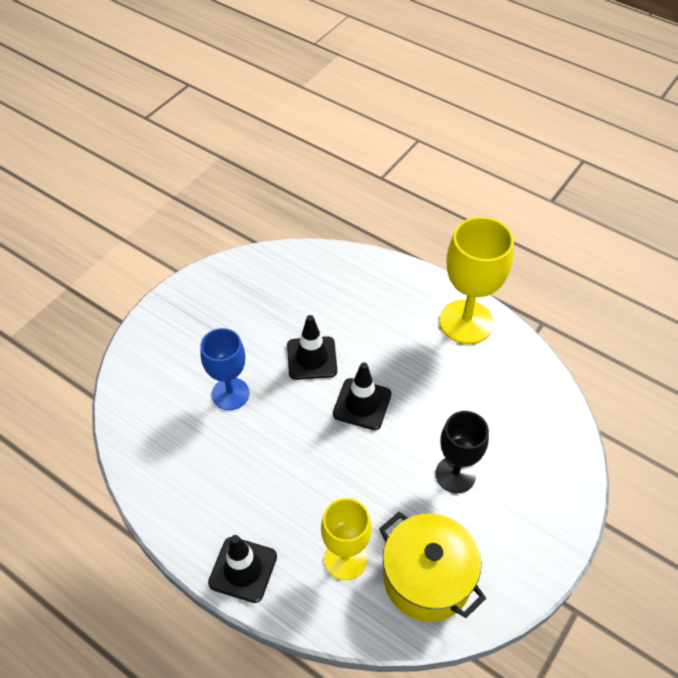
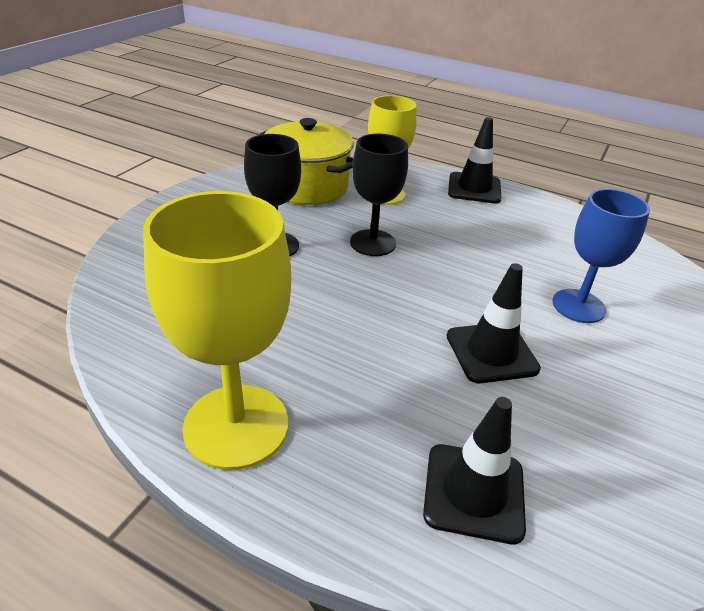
camera: 170 degrees right, 15 degrees down
(362, 404) = (399, 302): black traffic cone -> black traffic cone (474, 492)
(371, 475) = (373, 243): none -> black goblet

